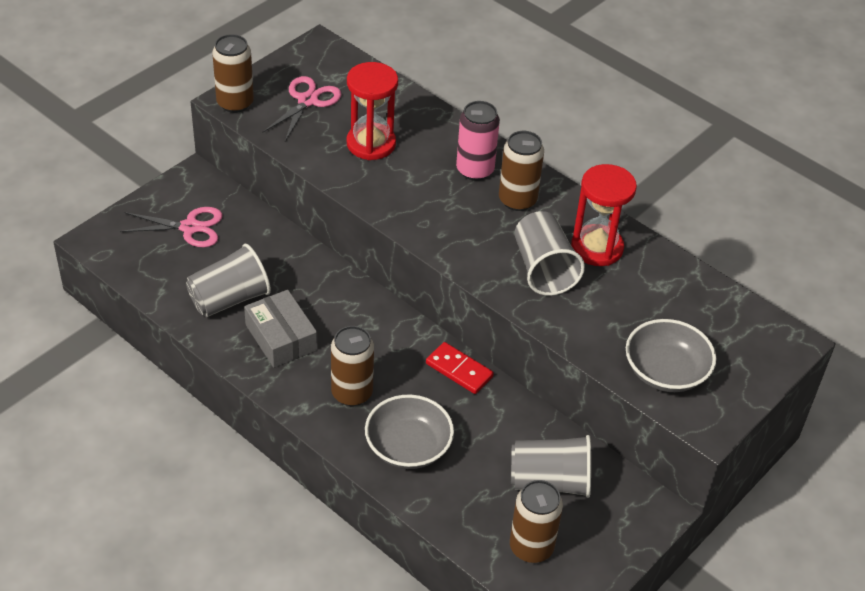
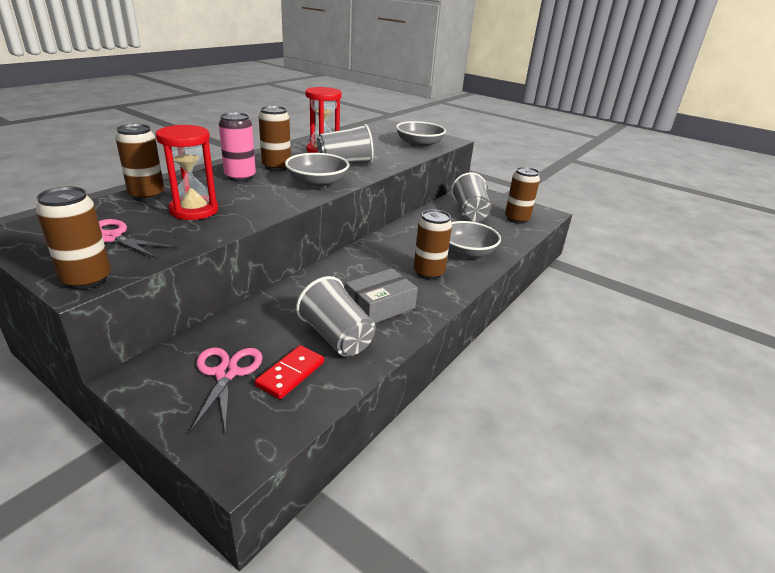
camera: 95 degrees left, 15 degrees down
(410, 107) = (147, 195): none -> brown can
(459, 370) = (394, 235): red domino -> red domino (290, 374)
(461, 238) = (317, 183): none -> grey bowl

